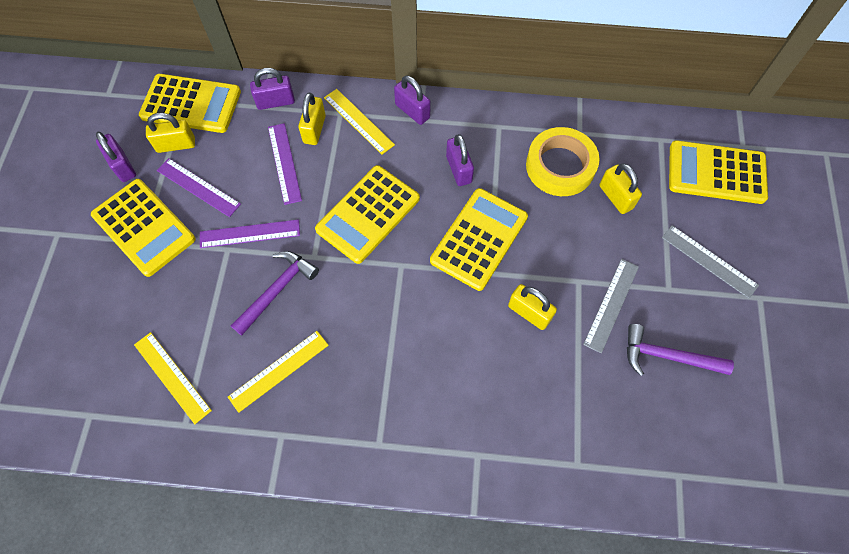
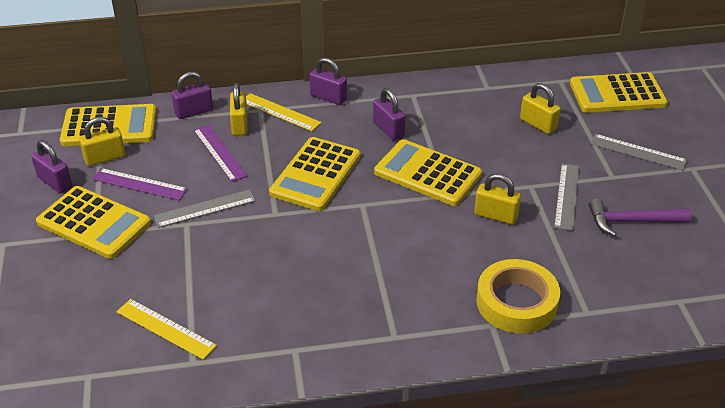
camera: 15 degrees left, 25 degrees down
(250, 234) = (205, 208): purple ruler -> grey ruler
(277, 290) = (248, 244): purple hammer -> none
(278, 370) = (273, 302): yellow ruler -> none
(479, 239) = (427, 173): yellow calculator -> yellow calculator turned 75 degrees counterclockwise
(560, 166) = (480, 112): yellow tape -> yellow tape (516, 302)

